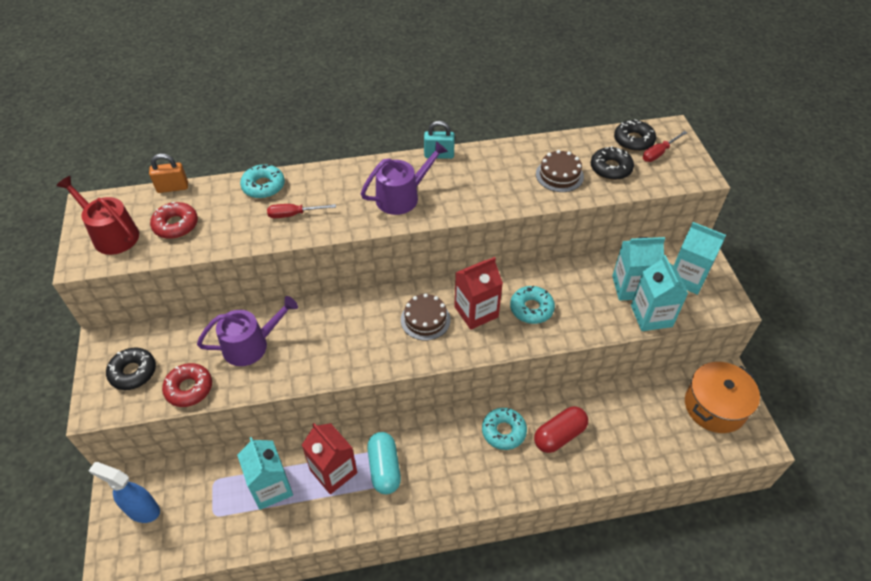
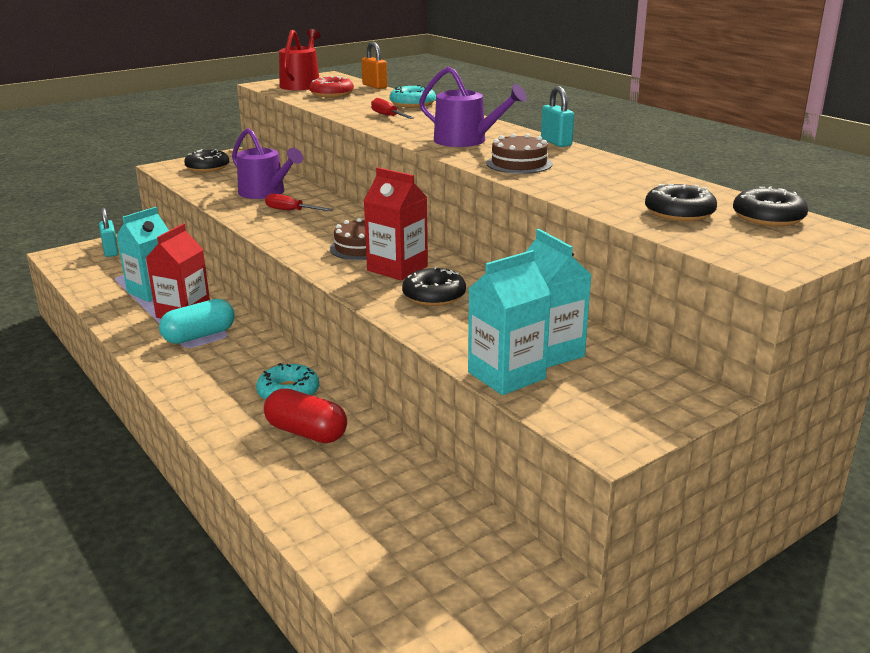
camera: 65 degrees right, 25 degrees down
(142, 510) = (111, 251): blue spray bottle -> turquoise padlock
(189, 388) = (202, 185): red donut -> none
(531, 309) = (434, 296): turquoise donut -> black donut
(559, 175) = (615, 191): brown cake -> brown cake (519, 163)
(659, 153) = (771, 234): red screwdriver -> red screwdriver (291, 211)
(687, 278) = (623, 394): turquoise carton -> none
(715, 406) = (460, 572): orange pot -> none

